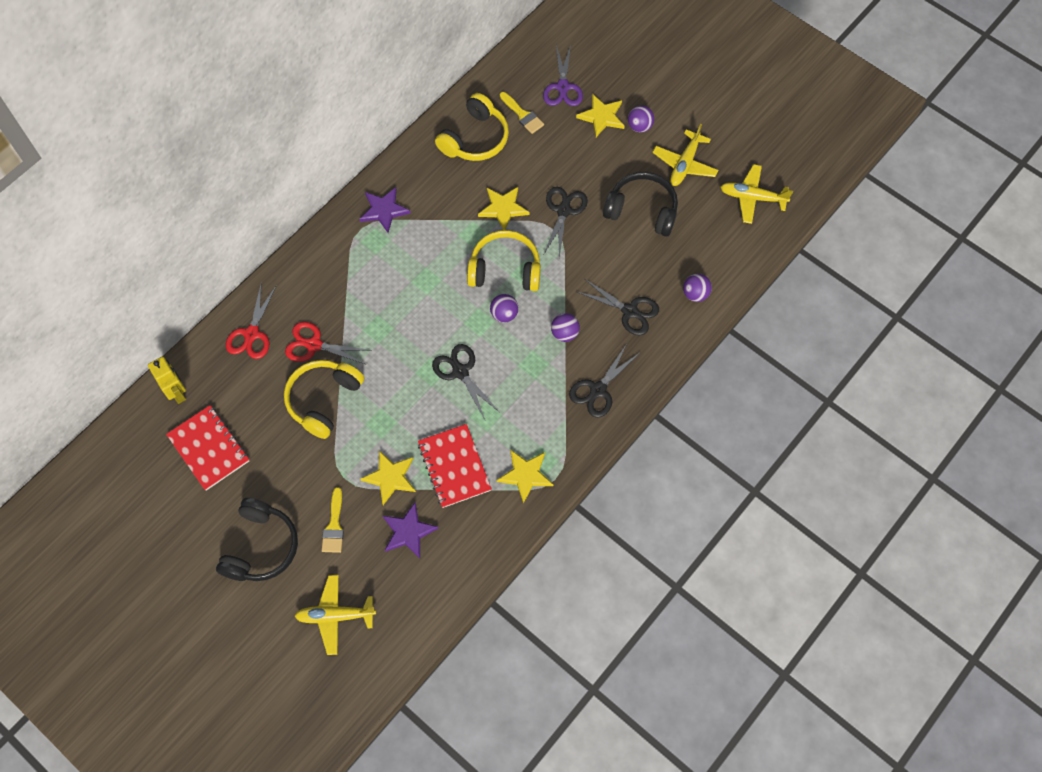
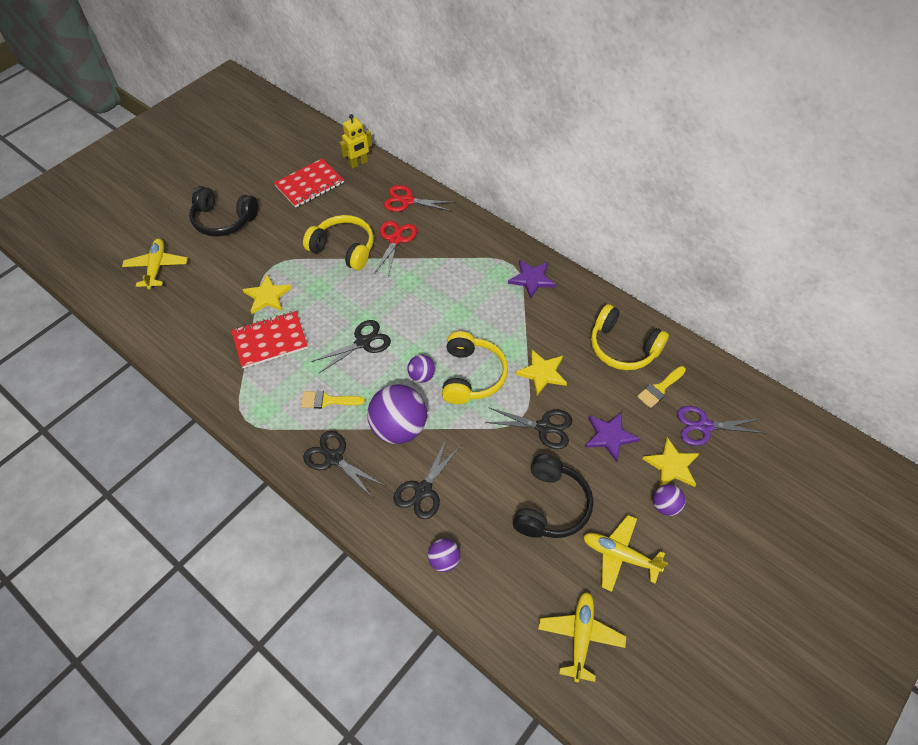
camera: 90 degrees right, 10 degrees down
(334, 525) = (232, 262): yellow brush -> yellow brush (327, 400)
(408, 531) = (217, 310): purple star -> purple star (609, 436)
(525, 475) = (253, 396): yellow star -> none
(564, 333) = (399, 428): purple ball -> purple ball, size x1.99

